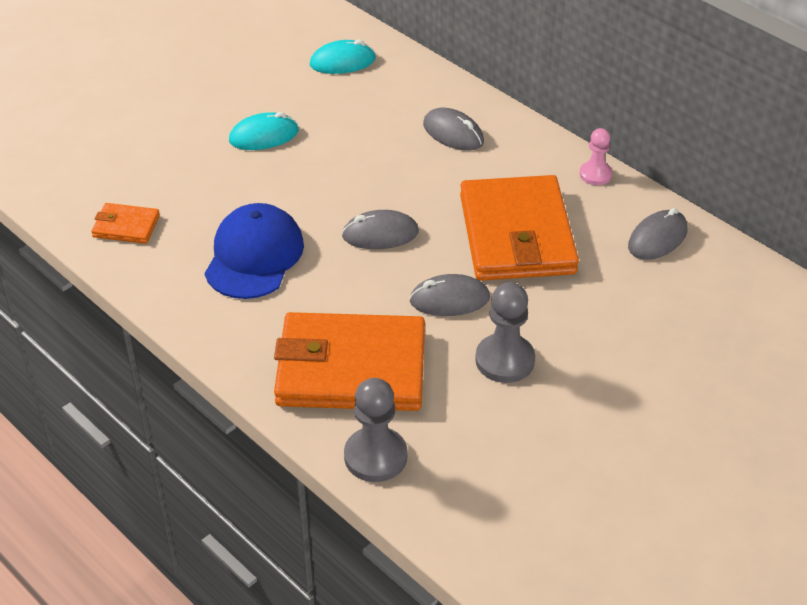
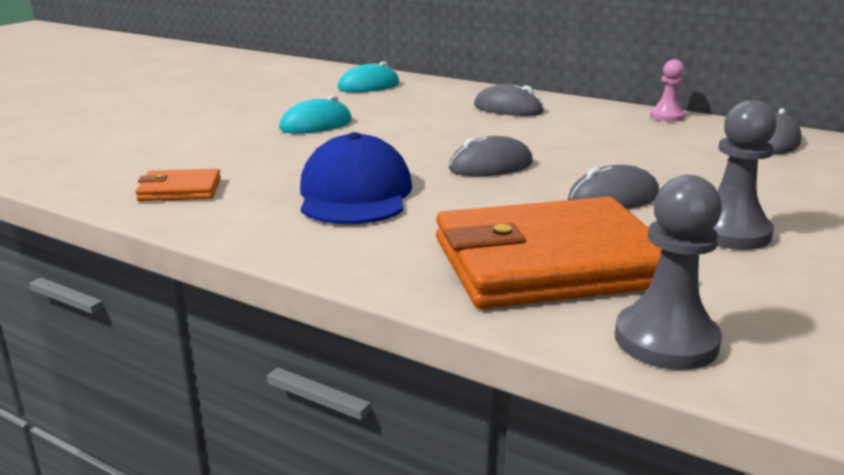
camera: 15 degrees left, 20 degrees down
(516, 234) = (635, 152): orange wallet -> none

